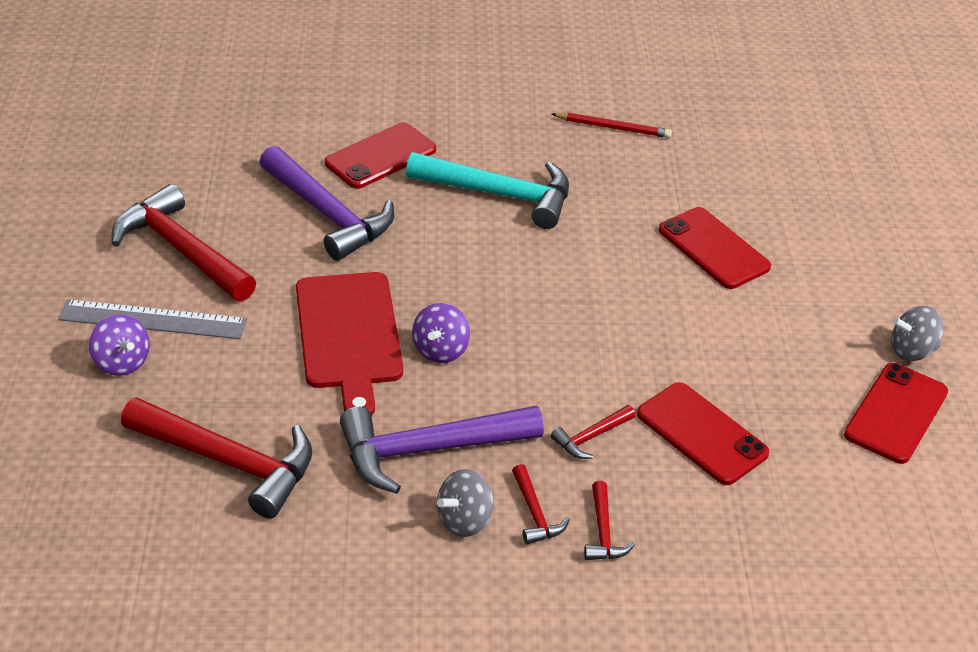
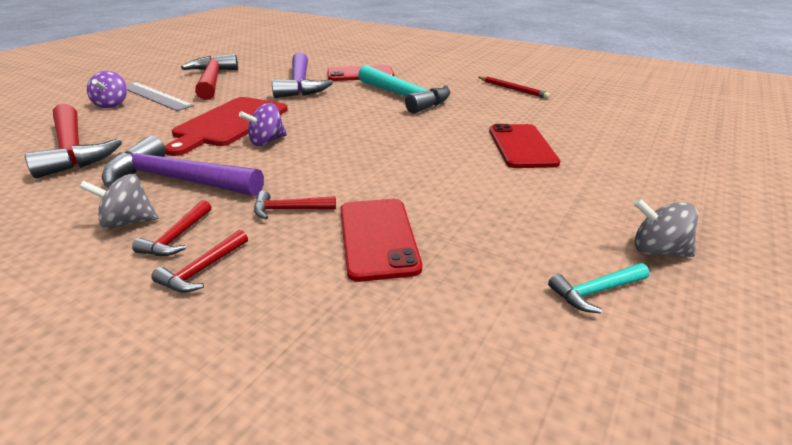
camera: 35 degrees right, 10 degrees down
(896, 413) = (595, 291): red phone -> turquoise hammer

